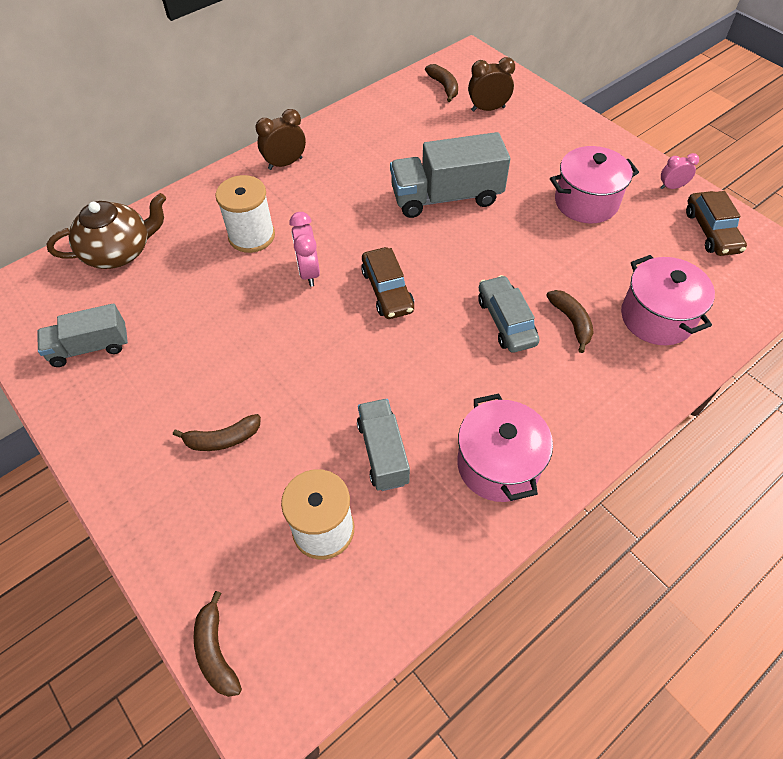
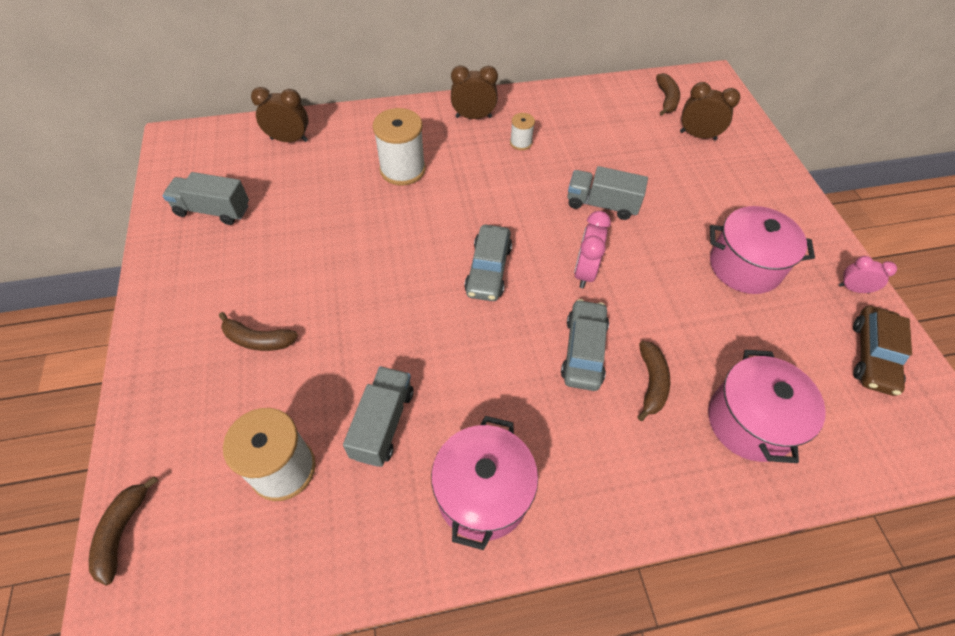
camera: 25 degrees right, 0 degrees up
(119, 251) = (289, 140): brown teapot -> brown clock
(309, 272) = (429, 222): pink clock -> pink clock (584, 272)
(343, 171) = (521, 143): none -> white spool
(387, 290) = (488, 270): brown car -> grey car
(446, 197) = (602, 204): grey truck -> grey truck, size x0.62

